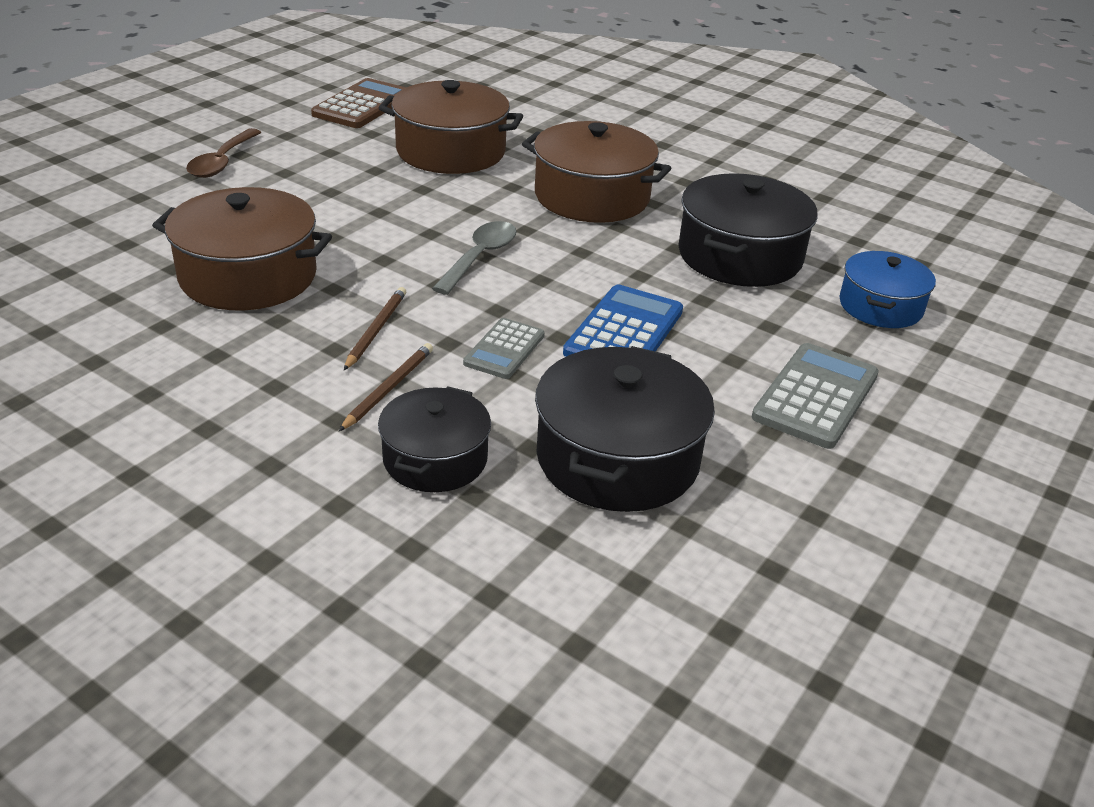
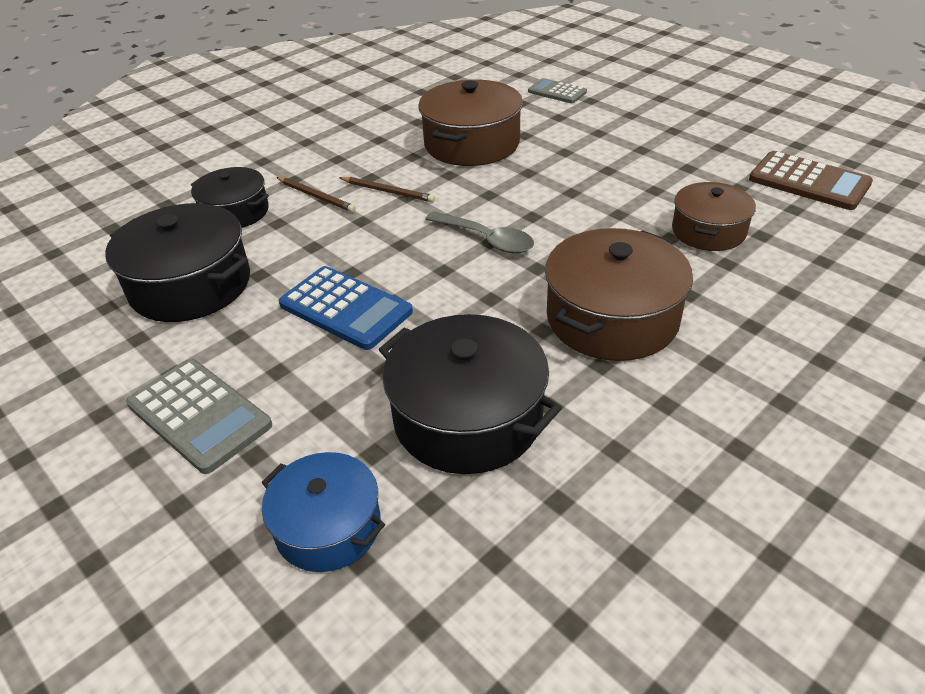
camera: 105 degrees right, 5 degrees up
(222, 162) = (656, 124): brown spoon -> none
(451, 151) = (708, 231): brown pot -> brown pot, size x0.63
(504, 349) = (343, 244): grey calculator -> grey calculator (557, 92)

